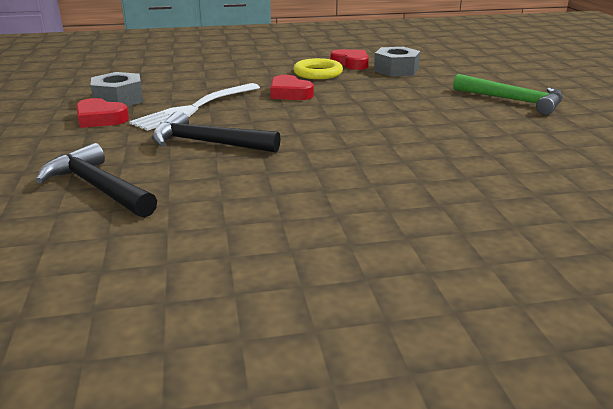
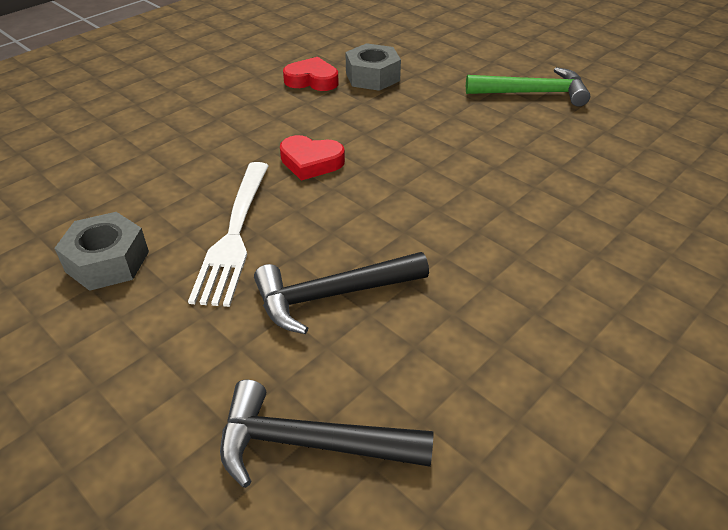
camera: 35 degrees left, 15 degrees up
(100, 119) = (134, 312): red heart -> none
(318, 73) = (297, 111): yellow ring -> none

